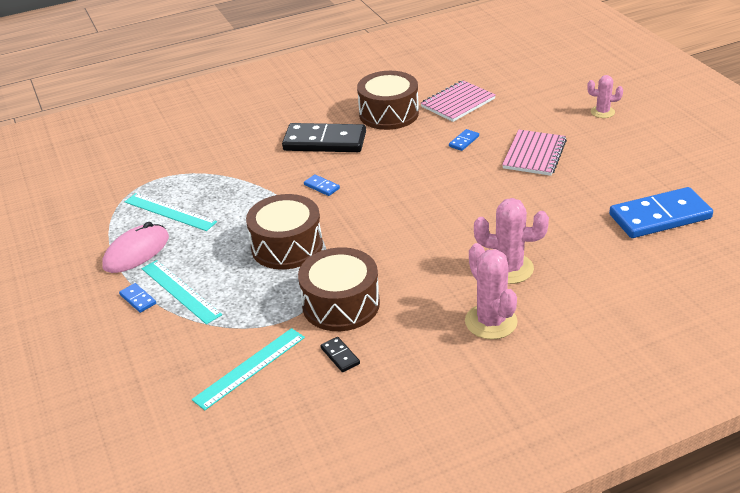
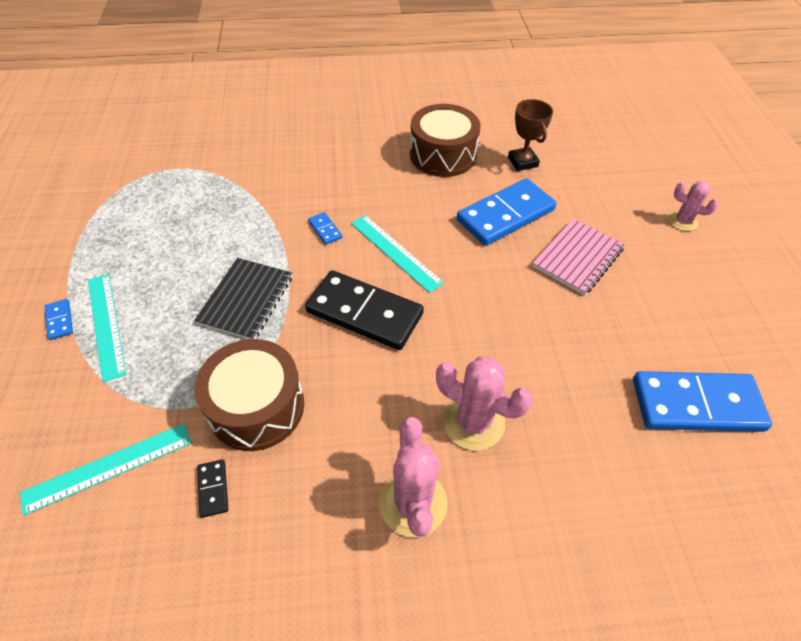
camera: 15 degrees right, 15 degrees up
(136, 252) = (97, 256): pink mouse -> none
(170, 212) = (160, 214): turquoise ruler -> turquoise ruler (395, 252)
(287, 246) = (246, 300): brown drum -> black notebook
(324, 142) = (359, 172): black domino -> black domino (364, 313)
(458, 103) = (522, 162): pink notebook -> brown trophy
(464, 141) = (505, 215): blue domino -> blue domino, size x2.45

